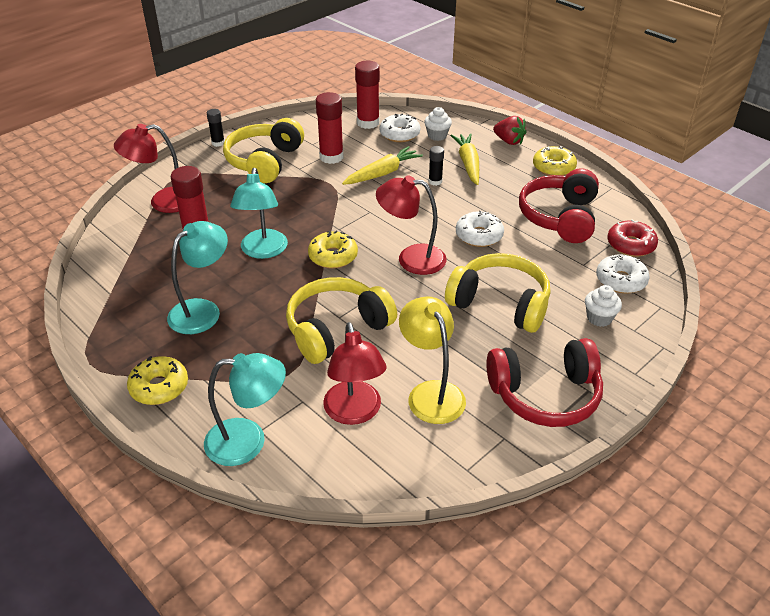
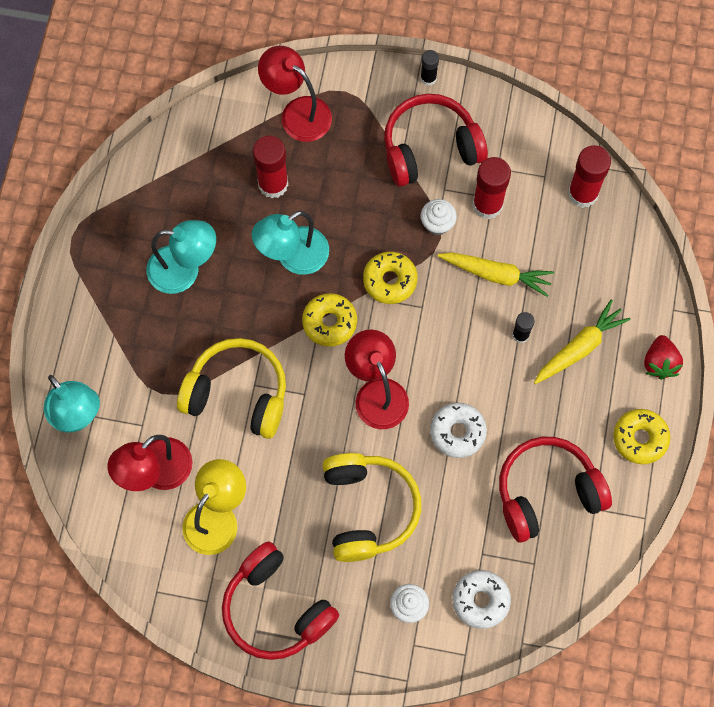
camera: 55 degrees right, 30 degrees up
(159, 387) = (84, 309): yellow donut -> yellow donut (390, 280)
(265, 161) = (430, 148): yellow headphones -> red headphones
(399, 134) = (585, 241): white donut -> none
(437, 136) = (612, 281): white cupcake -> white cupcake (437, 224)
(630, 245) = (548, 584): red donut -> none

